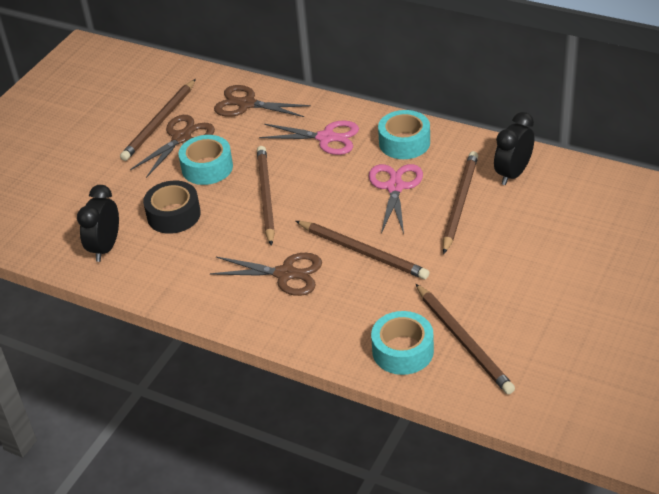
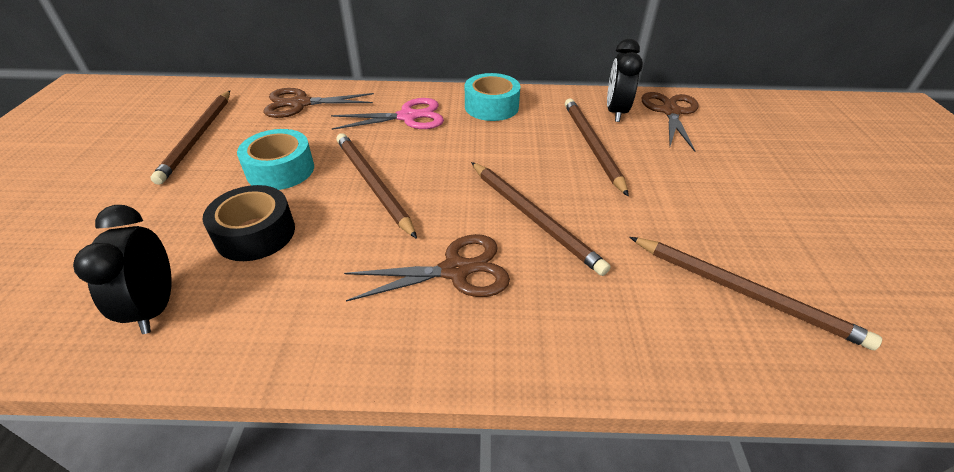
camera: 30 degrees left, 0 degrees up
(181, 138) = (233, 146): brown scissors -> brown scissors (670, 112)
(363, 252) = (533, 217): brown pencil -> brown pencil turned 45 degrees clockwise
(395, 187) = (514, 145): pink scissors -> none
(403, 351) = (689, 332): turquoise tape -> none

